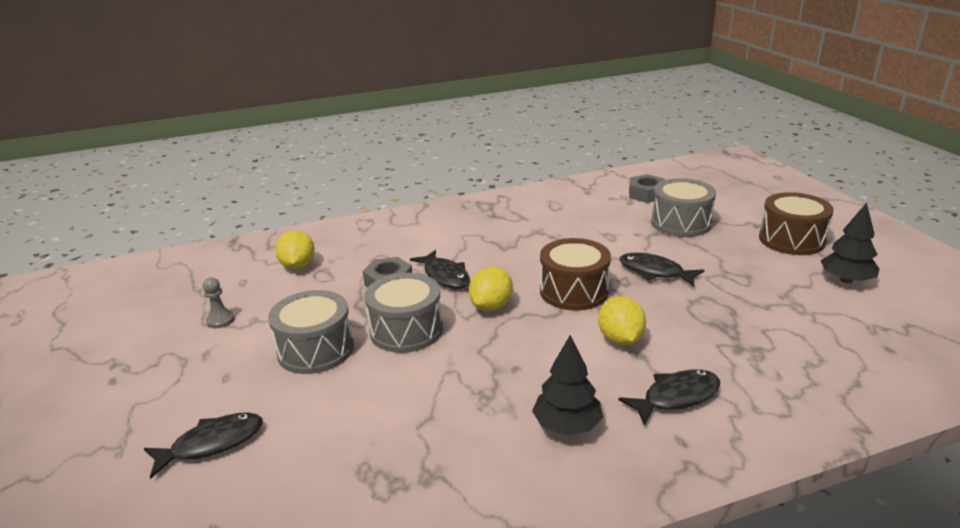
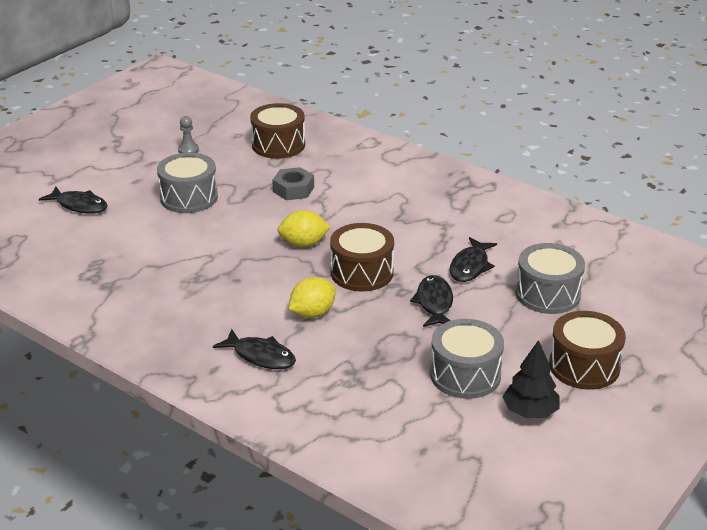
camera: 55 degrees right, 5 degrees up
(298, 266) = (278, 145): yellow lemon -> brown drum
(406, 330) = (241, 221): grey drum -> grey drum (465, 375)
(445, 276) = (326, 209): black fish -> black fish (470, 266)
(567, 425) = (192, 319): black tree -> none
(646, 194) = (591, 259): grey nut -> none

